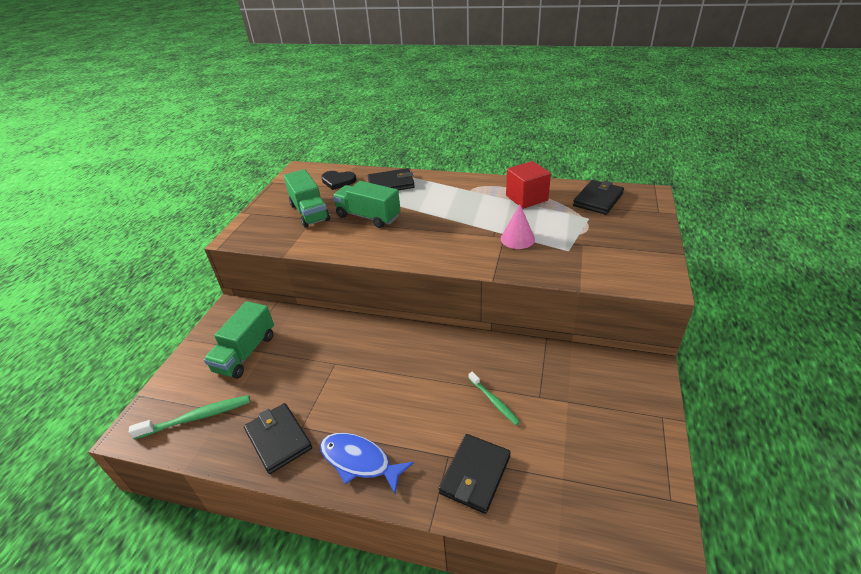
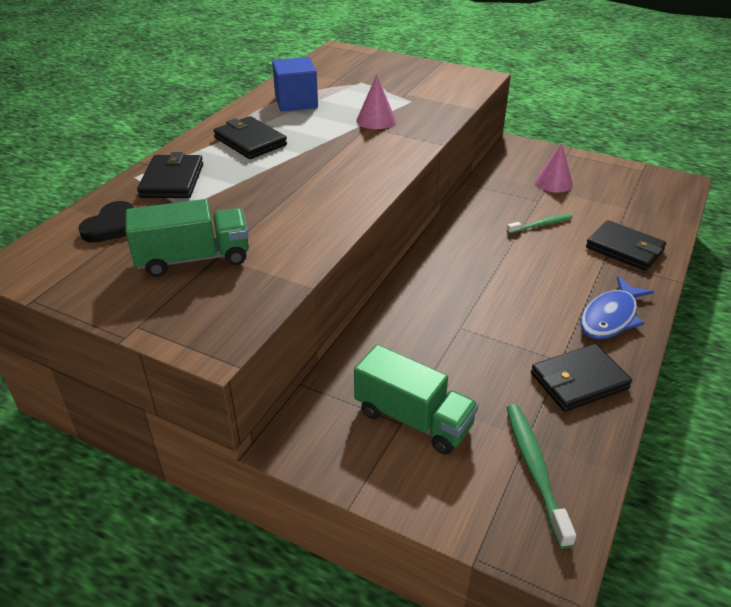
camera: 80 degrees left, 0 degrees up
(368, 217) = (253, 206): green truck -> none
(526, 198) = (296, 102): red cube -> blue cube
(584, 407) = (554, 182): none -> pink cone
(598, 200) = (330, 71): black wallet -> black wallet (250, 141)

